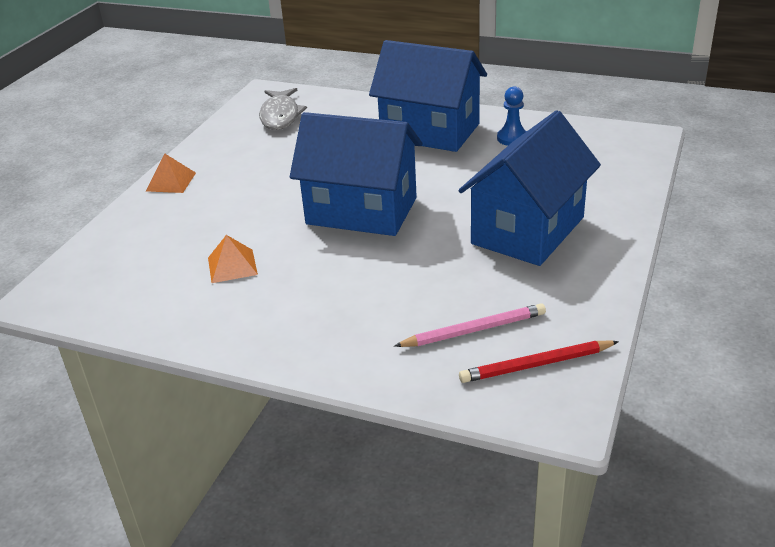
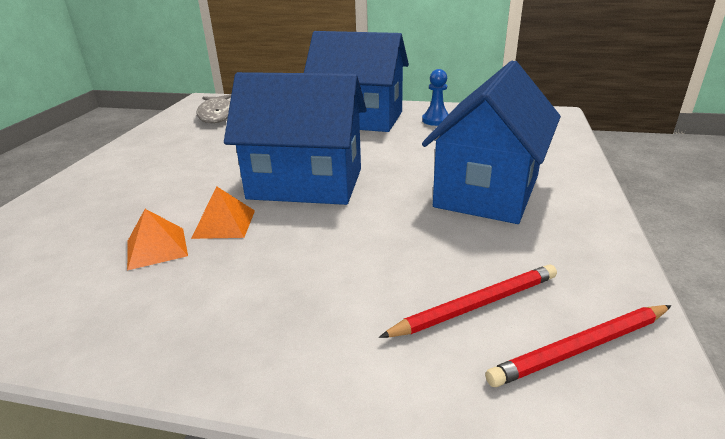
camera: 10 degrees left, 5 degrees down
(171, 182) = (98, 169): orange pyramid -> orange pyramid (224, 224)
(474, 330) = (476, 305): pink pencil -> red pencil

